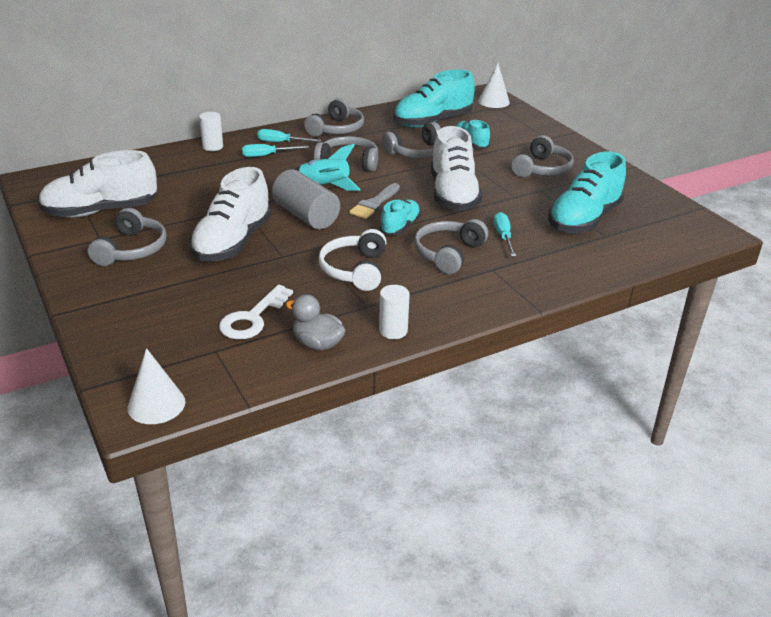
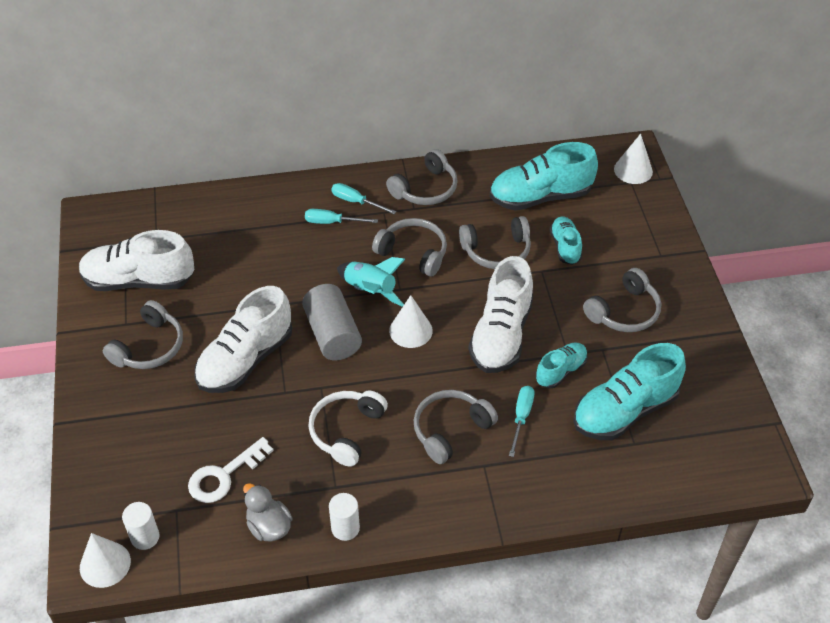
camera: 20 degrees right, 15 degrees up
(212, 147) = (281, 195): white cylinder -> white cylinder (145, 537)
(374, 203) = (410, 330): grey brush -> white cone
(400, 227) = (420, 375): turquoise shoe -> turquoise shoe (561, 371)

